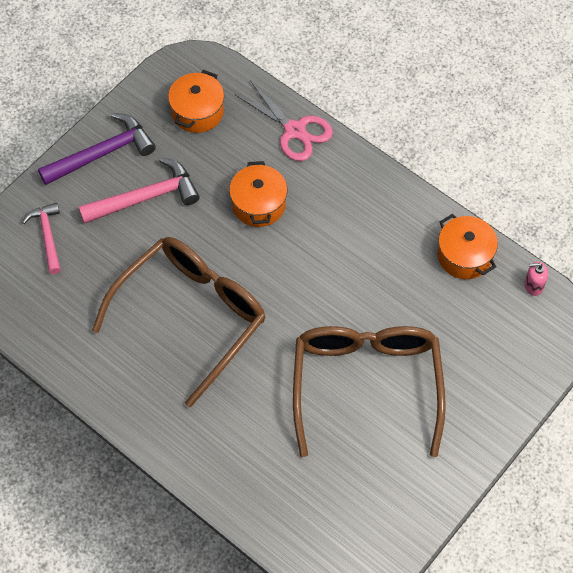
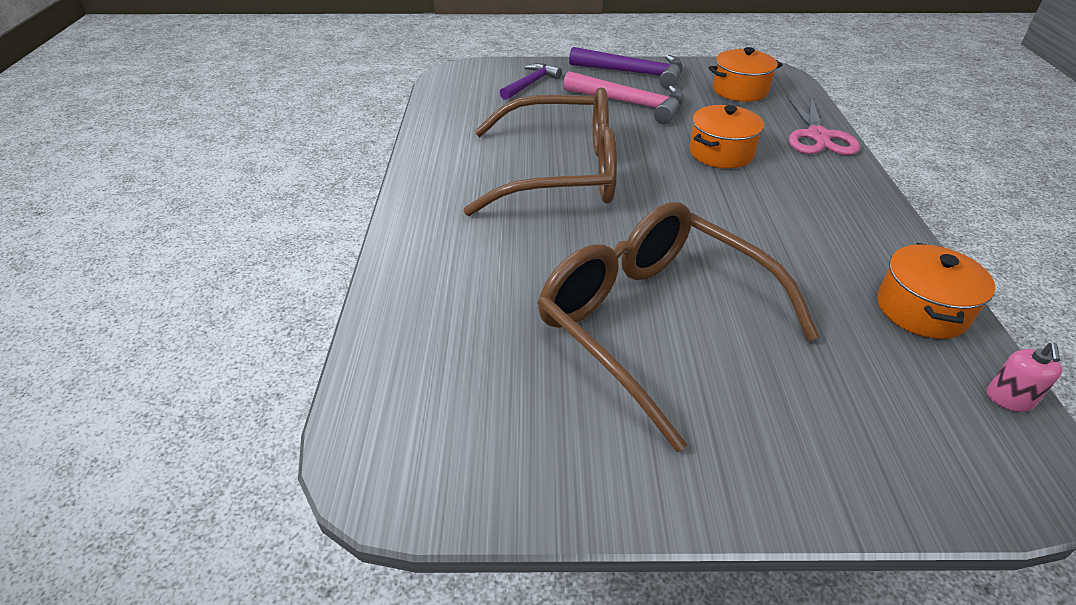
camera: 50 degrees right, 20 degrees down
(47, 236) = (530, 84): pink hammer -> purple hammer
(366, 384) = (653, 322): brown glasses -> brown glasses turned 90 degrees counterclockwise
(533, 285) = (1009, 399): pink soap dispenser -> pink soap dispenser turned 120 degrees counterclockwise

